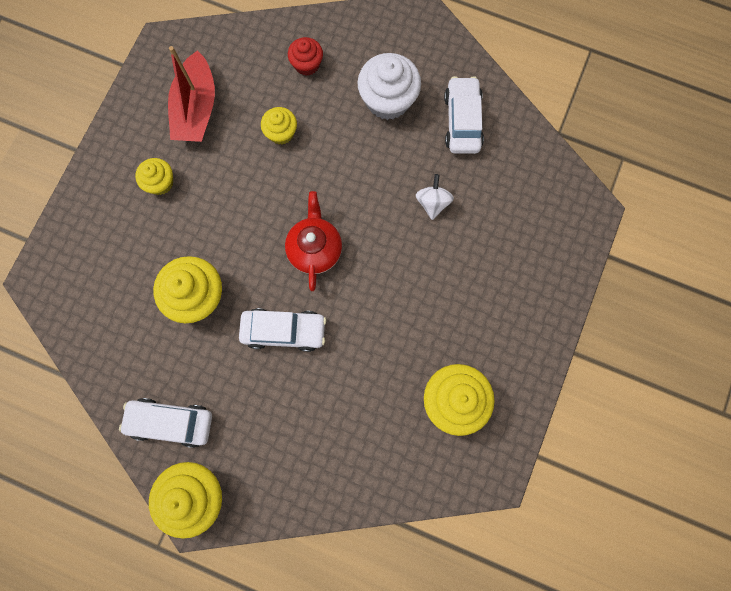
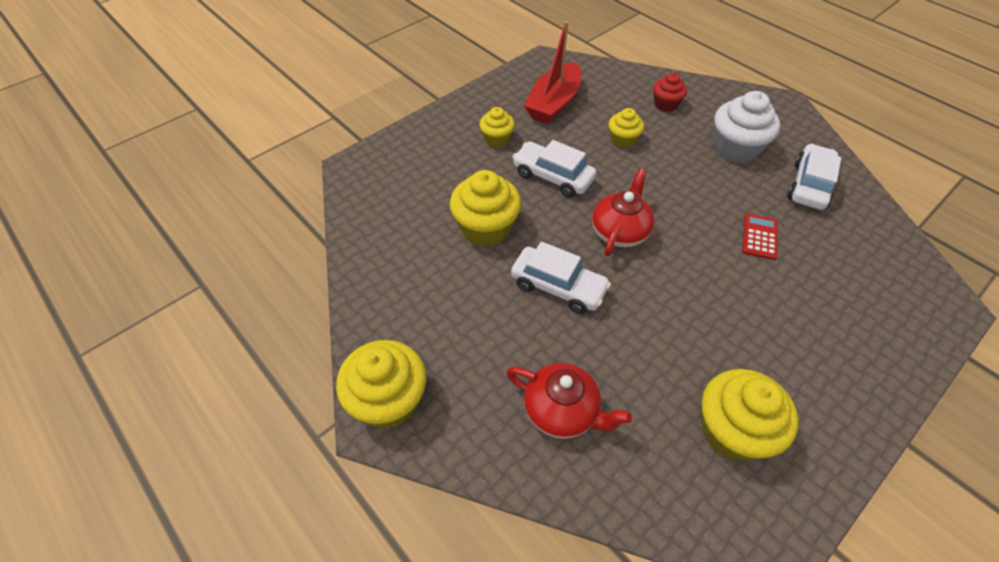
camera: 25 degrees right, 25 degrees down
(171, 422) = (402, 321): white car -> white car (553, 177)
(328, 442) = (562, 411): none -> red teapot
(432, 202) = (759, 237): white spinning top -> red calculator

